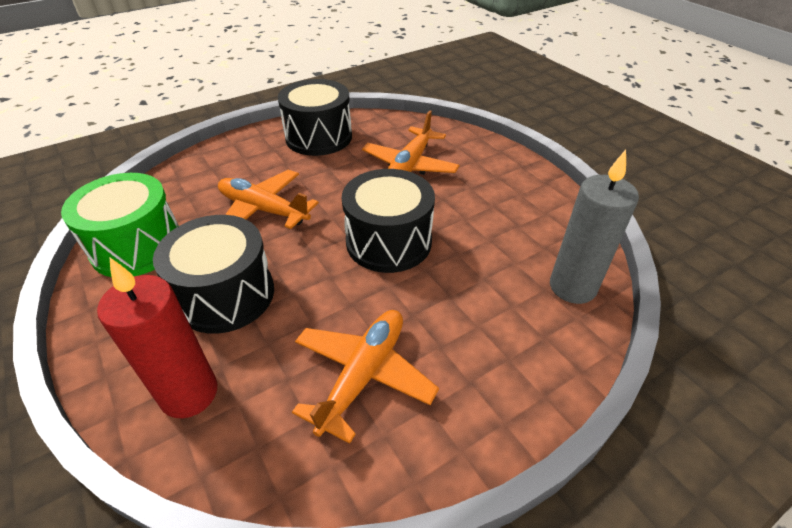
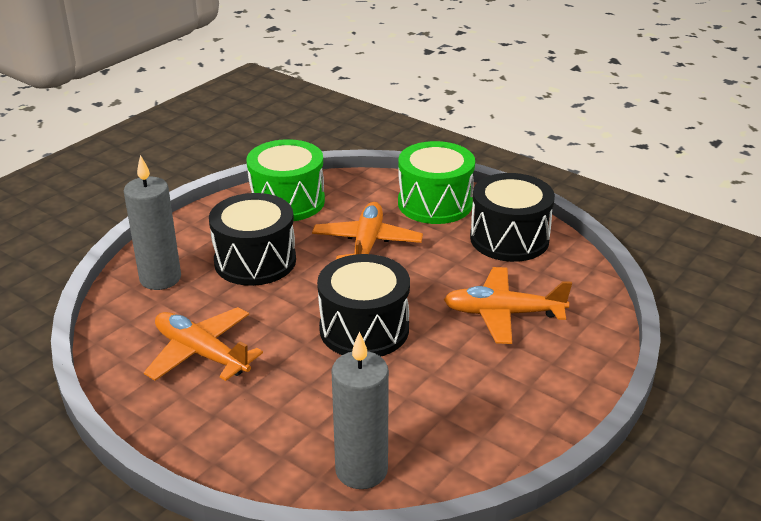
camera: 70 degrees right, 10 degrees down
(189, 393) = (160, 278): red candle -> grey candle
(236, 158) = (435, 203): none -> green drum
(363, 375) = (201, 353): orange plane -> orange plane turned 150 degrees counterclockwise

